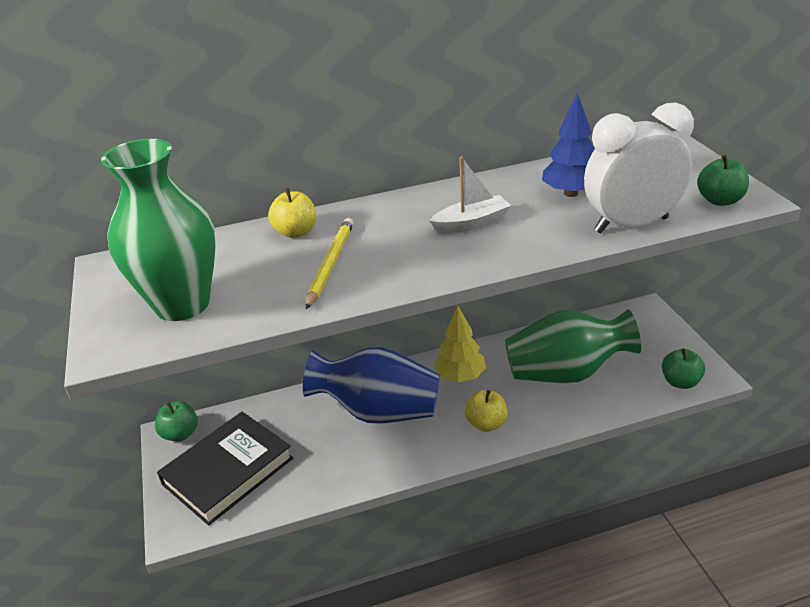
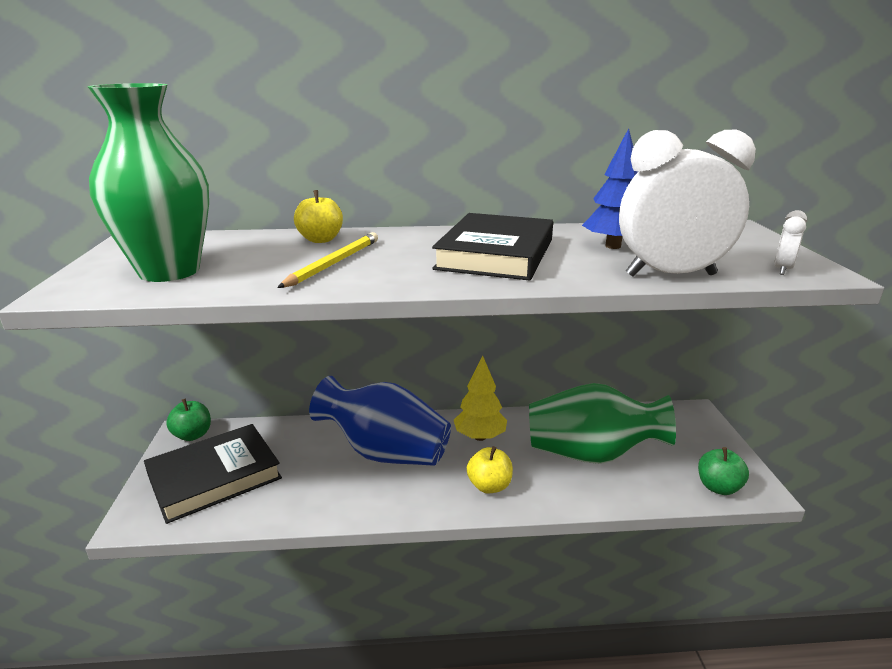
camera: 10 degrees right, 10 degrees down
(471, 223) = (496, 254): white boat -> black book
(719, 200) = (782, 269): green apple -> white clock

